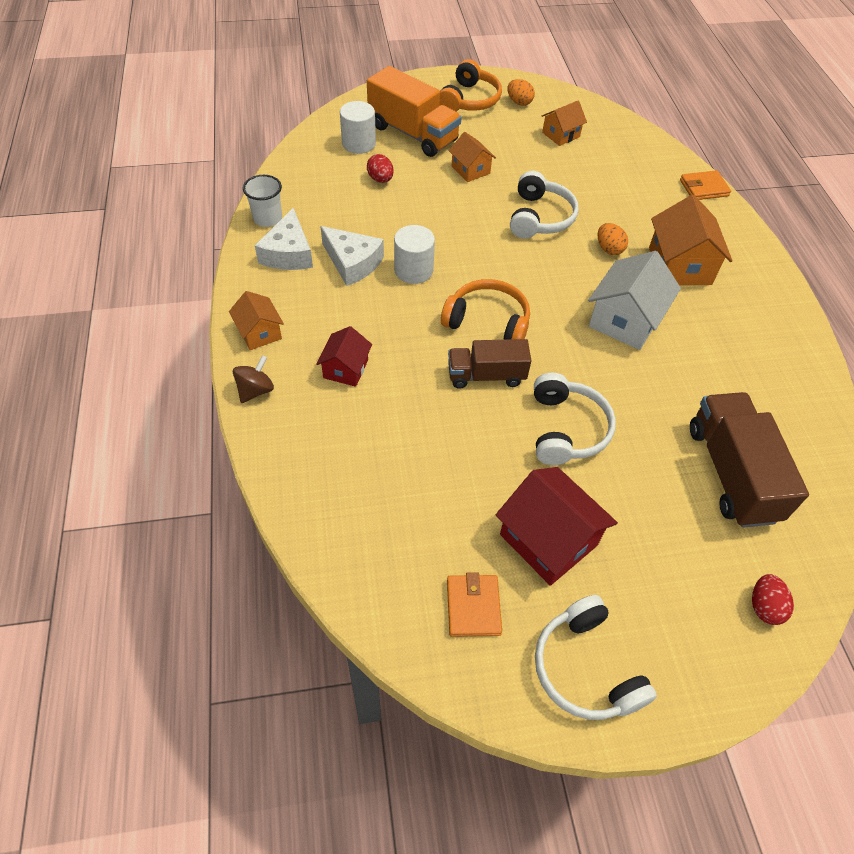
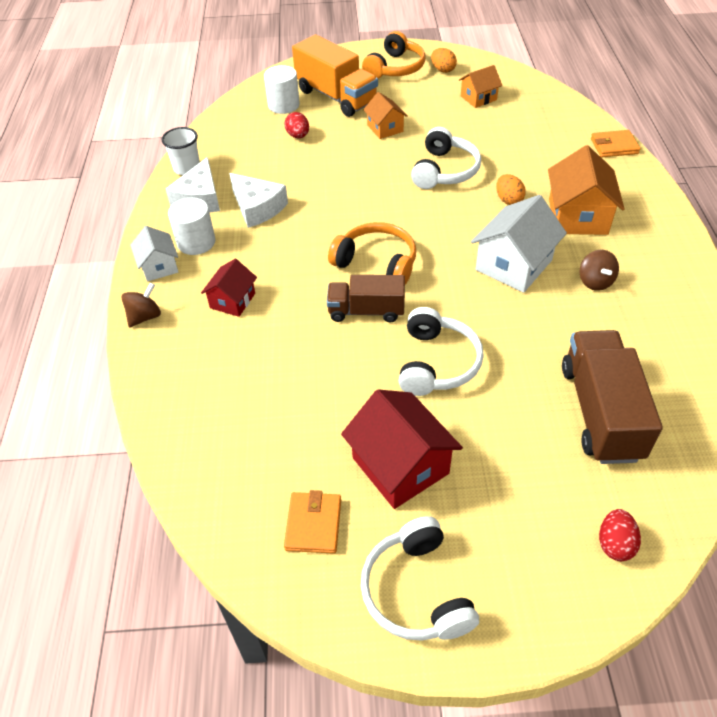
camera: 10 degrees right, 5 degrees down
(259, 333) = (159, 266): orange house -> white house
(413, 270) = (314, 215): white cylinder -> white cylinder (196, 242)
(706, 336) = (595, 282): none -> brown spinning top

